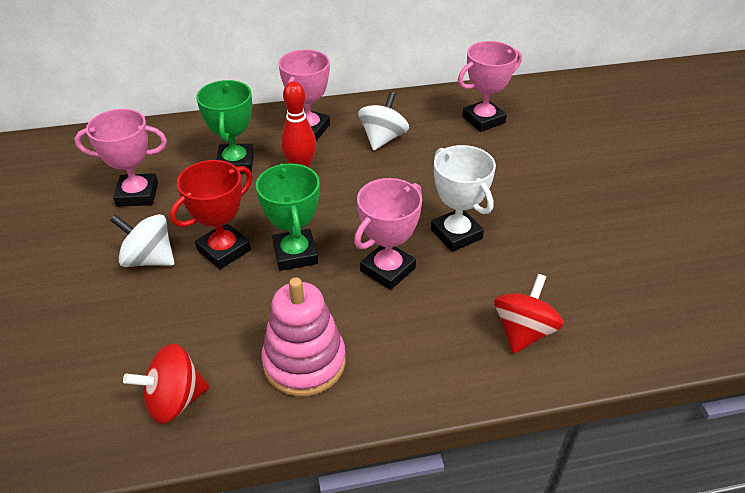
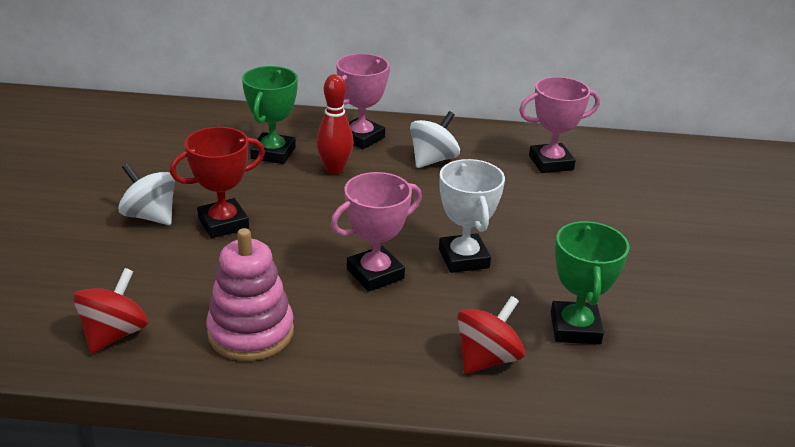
camera: 15 degrees right, 10 degrees down
(137, 194) = (167, 161): pink trophy -> none
(174, 400) = (114, 334): red spinning top -> red spinning top turned 120 degrees clockwise
(295, 254) = (290, 241): green trophy -> green trophy (575, 328)

